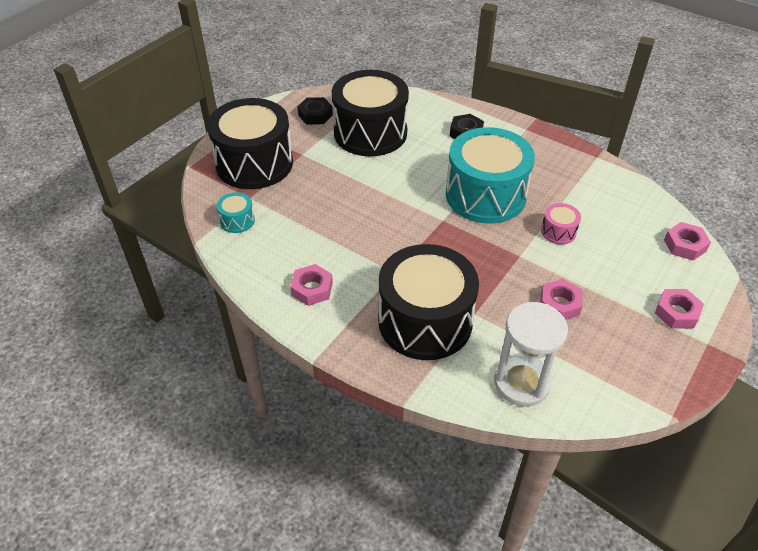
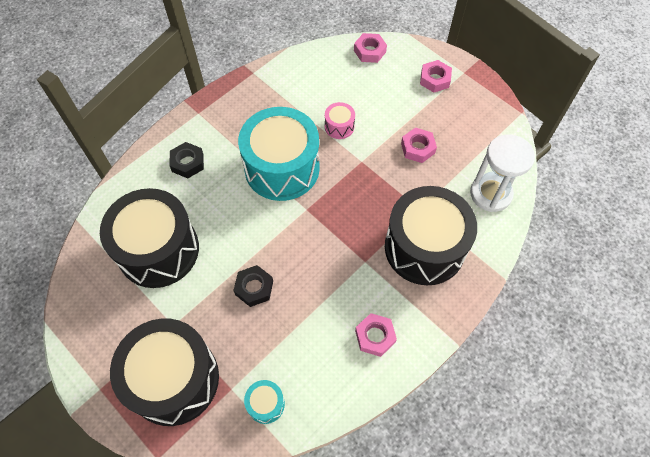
camera: 80 degrees left, 15 degrees up
(315, 115) = (106, 303): black nut -> black nut (254, 288)

